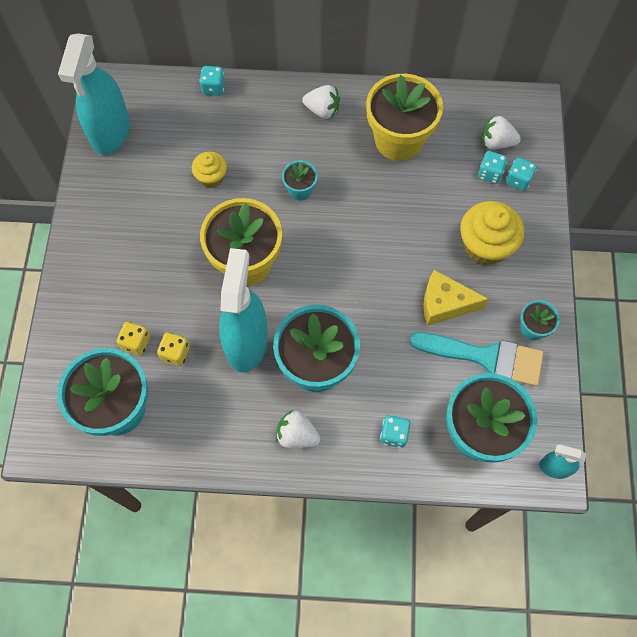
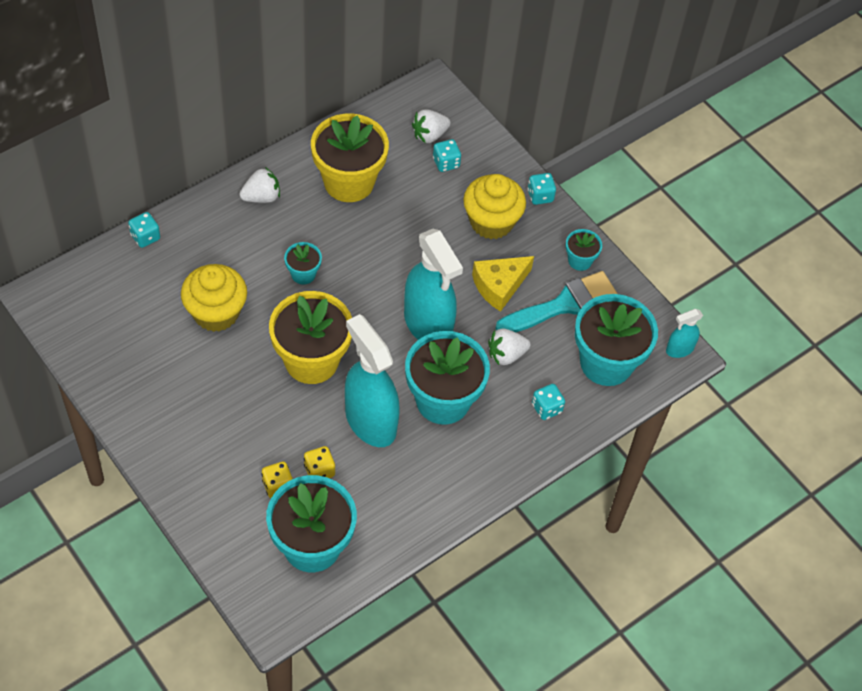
camera: 45 degrees left, 10 degrees down
(110, 132) = (85, 333): turquoise spray bottle -> turquoise spray bottle (428, 325)
(211, 177) = (216, 313): yellow cupcake -> yellow cupcake, size x1.71
(297, 435) = (474, 461): white strawberry -> white strawberry (506, 354)
(518, 180) = (472, 154): turquoise dice -> turquoise dice (540, 196)

